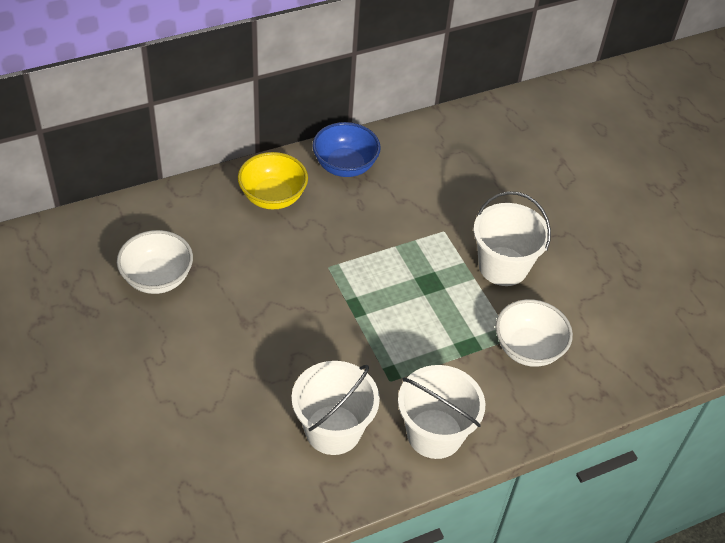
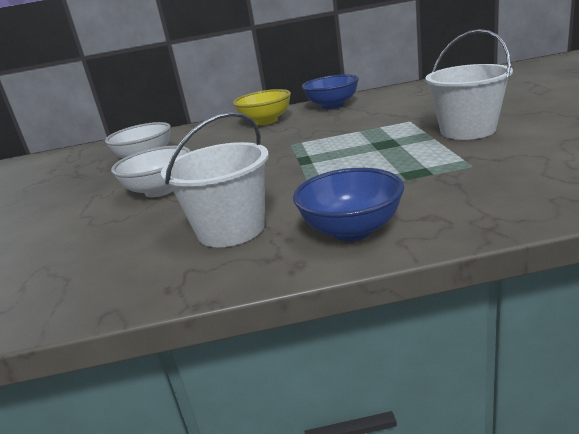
camera: 25 degrees right, 25 degrees down
(434, 433) = (352, 230): white bucket -> blue bowl
(528, 348) = (492, 170): white bowl -> white bowl (160, 190)

